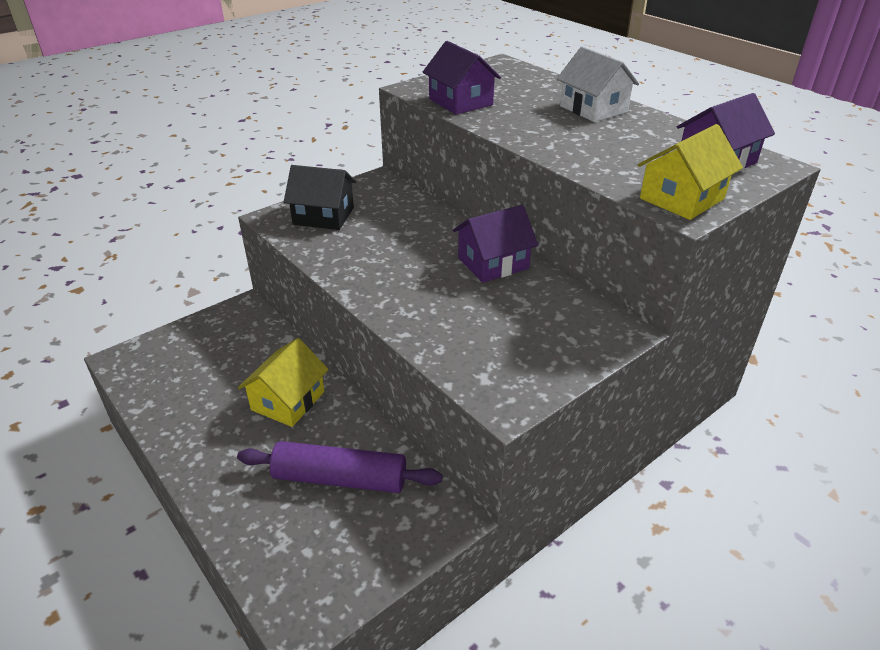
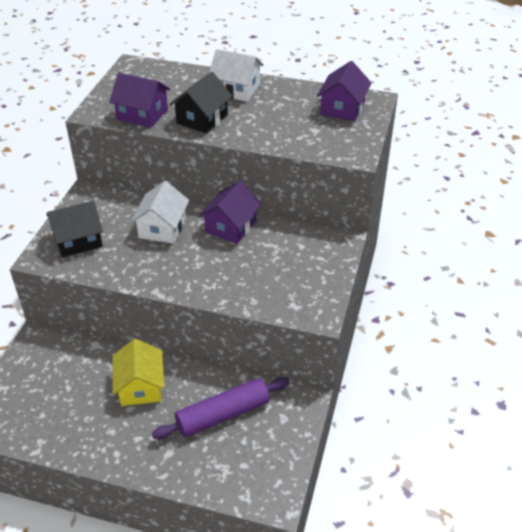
camera: 35 degrees left, 5 degrees up
(417, 236) = (162, 228): none -> white house
(521, 123) = (202, 119): none -> black house
(682, 198) = (347, 145): yellow house -> none

